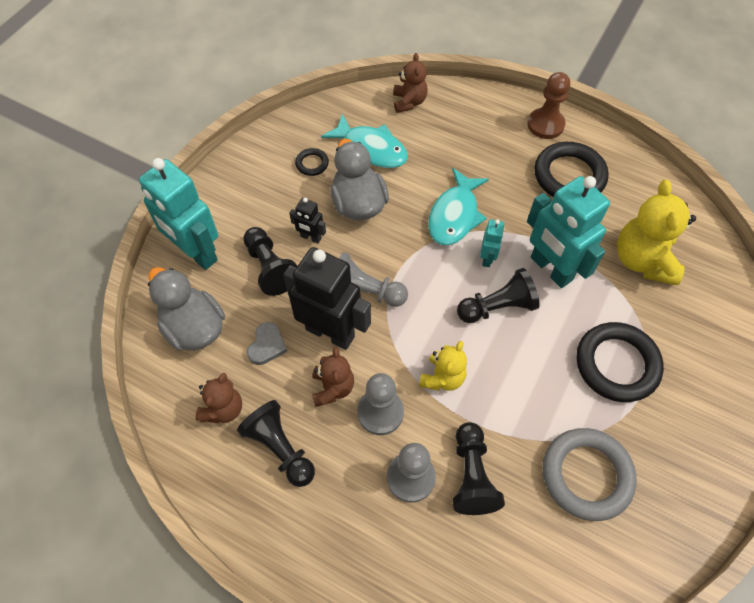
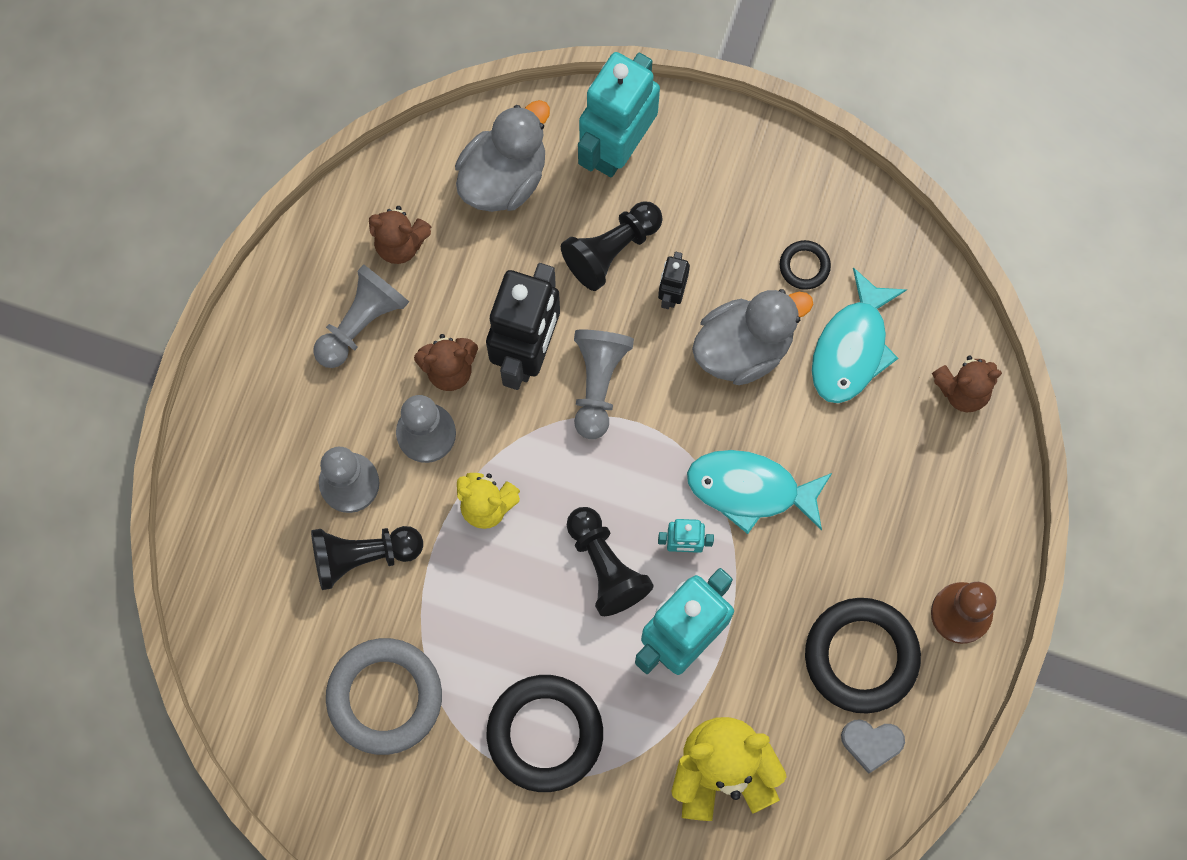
camera: 80 degrees right, 15 degrees up
(267, 345) = (494, 274): grey heart -> grey heart (871, 743)
(280, 448) = (361, 322): black pawn -> grey pawn

